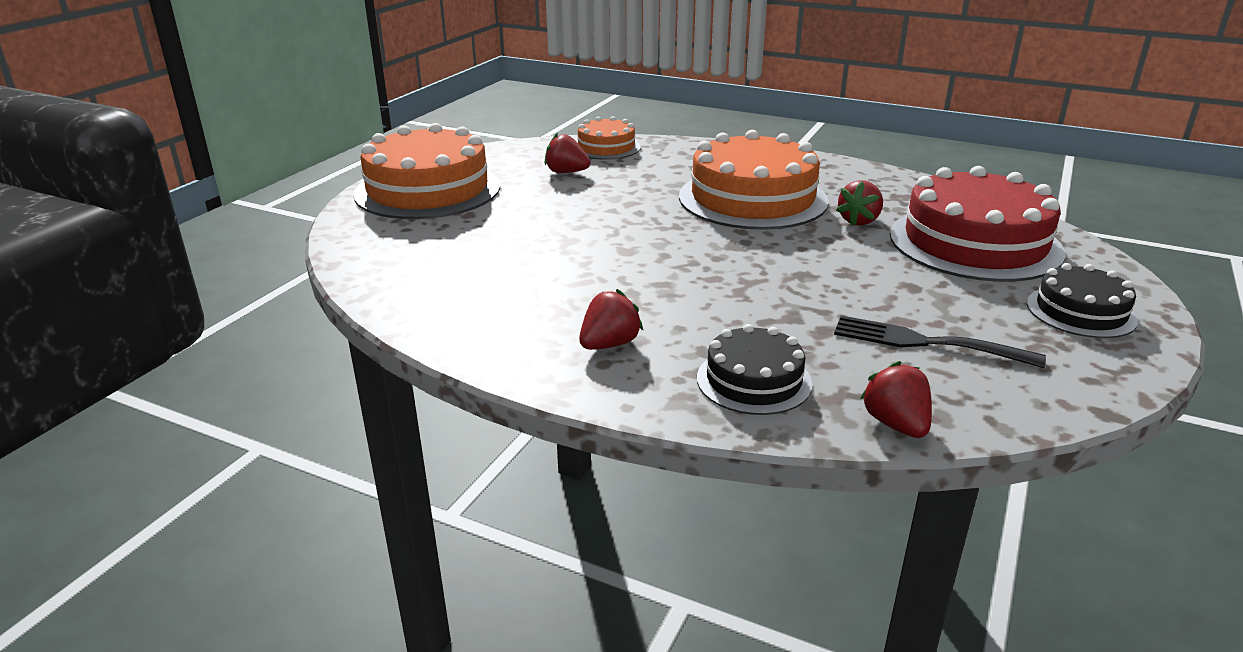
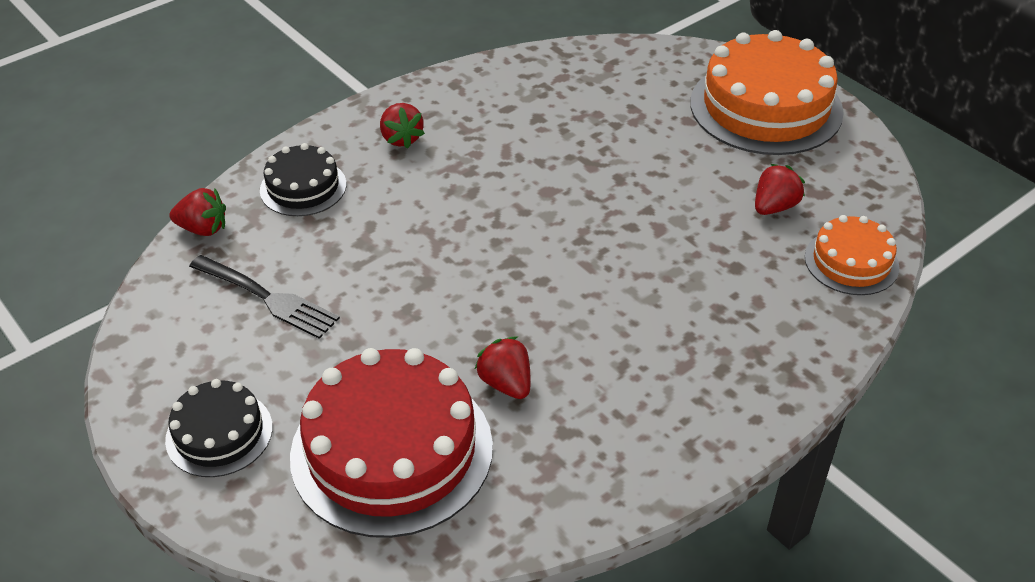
camera: 115 degrees right, 15 degrees up
(752, 198) = (618, 324): orange cake -> none
(926, 342) = (267, 298): black fork -> black fork turned 75 degrees clockwise

